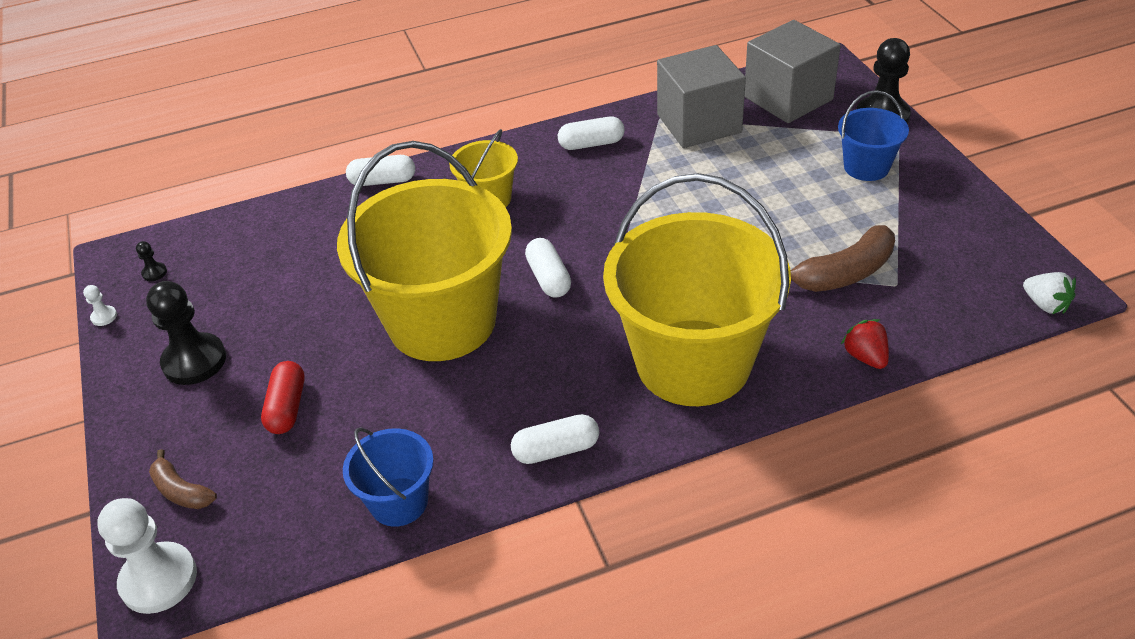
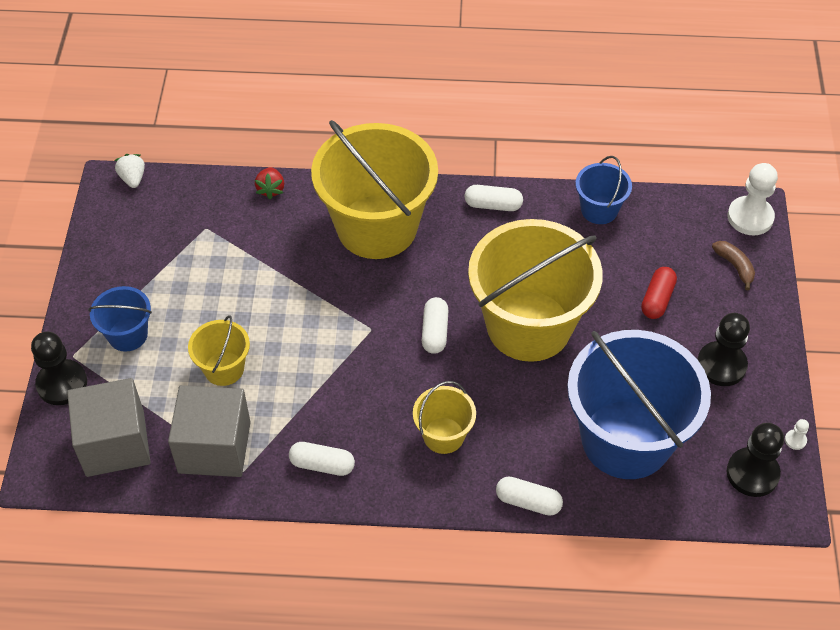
camera: 160 degrees left, 10 degrees up
(154, 273) = (752, 473): black pawn -> black pawn, size x2.38
(297, 256) = (626, 439): none -> blue bucket
(745, 175) = (224, 368): none -> yellow bucket
(844, 273) = (231, 250): brown banana -> none

